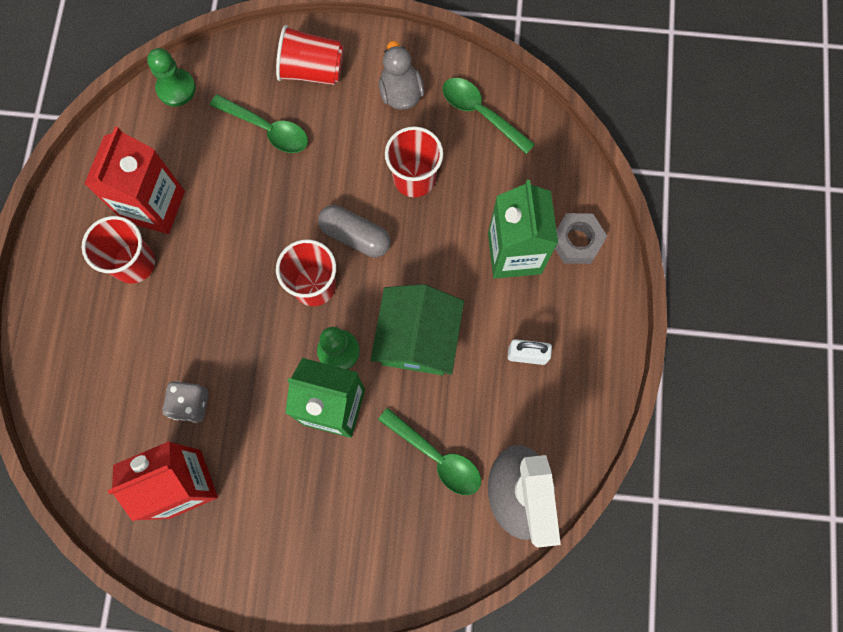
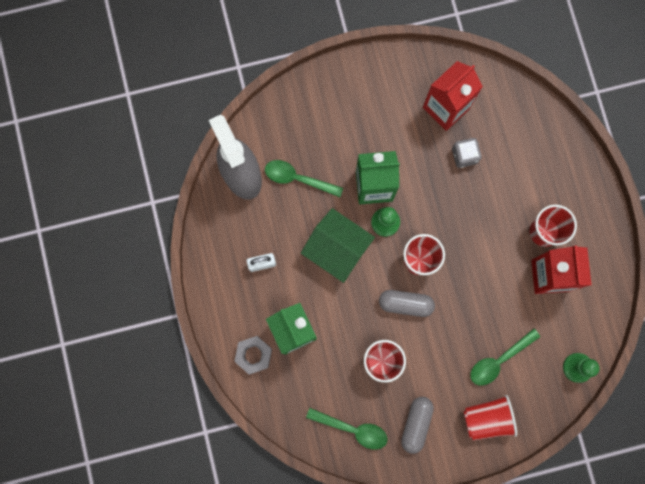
camera: 160 degrees right, 5 degrees up
(267, 129) = (499, 360): green spoon -> green spoon turned 45 degrees counterclockwise
(400, 93) = (416, 424): grey duck -> grey capsule
(417, 338) = (337, 249): green house -> green house turned 45 degrees counterclockwise

